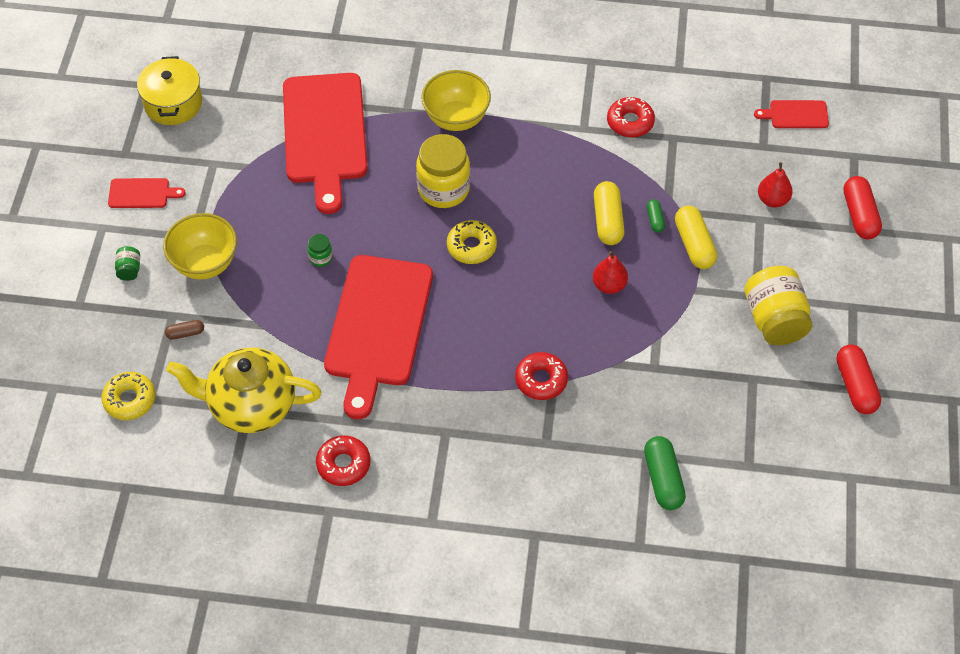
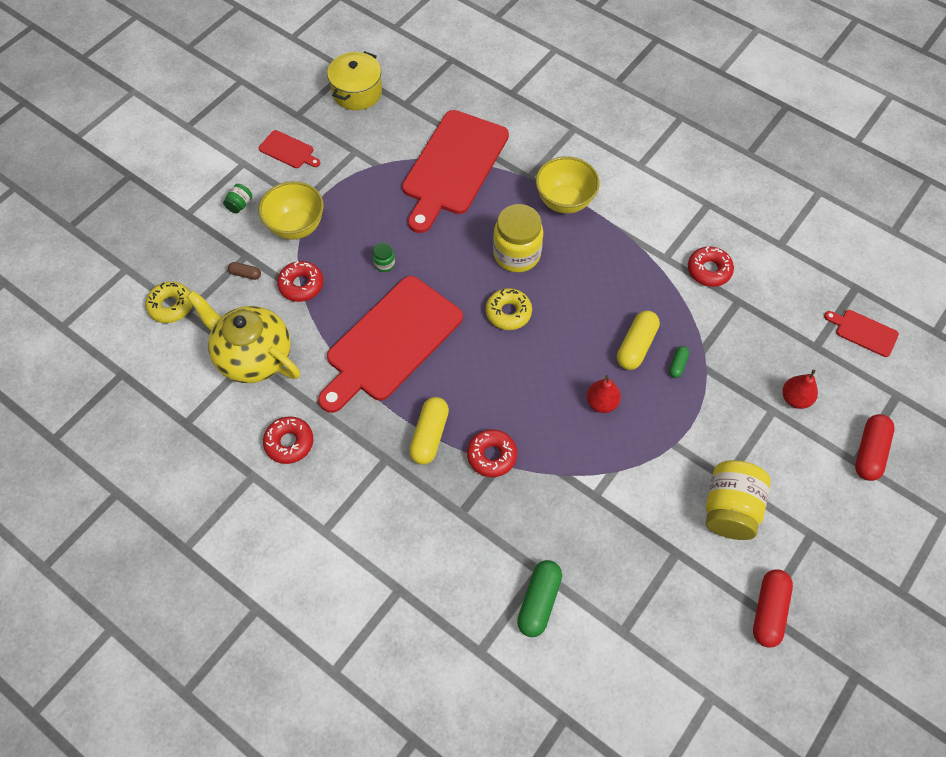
camera: 30 degrees right, 5 degrees up
(251, 316) = (301, 285): none -> red donut
(694, 244) = (699, 404): yellow capsule -> yellow capsule (429, 435)

